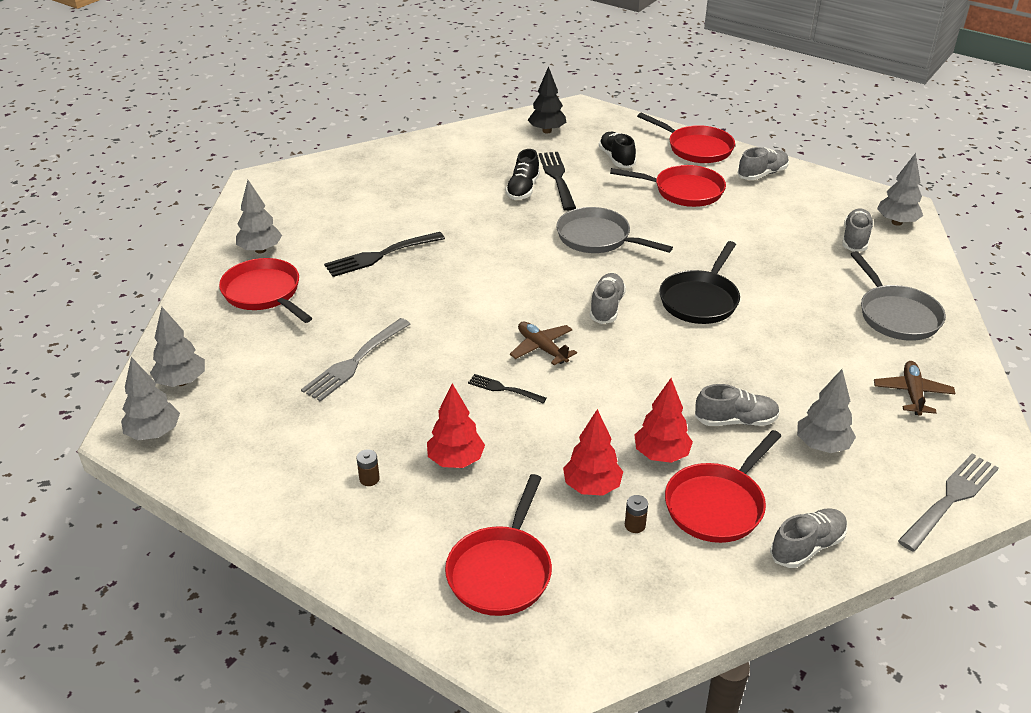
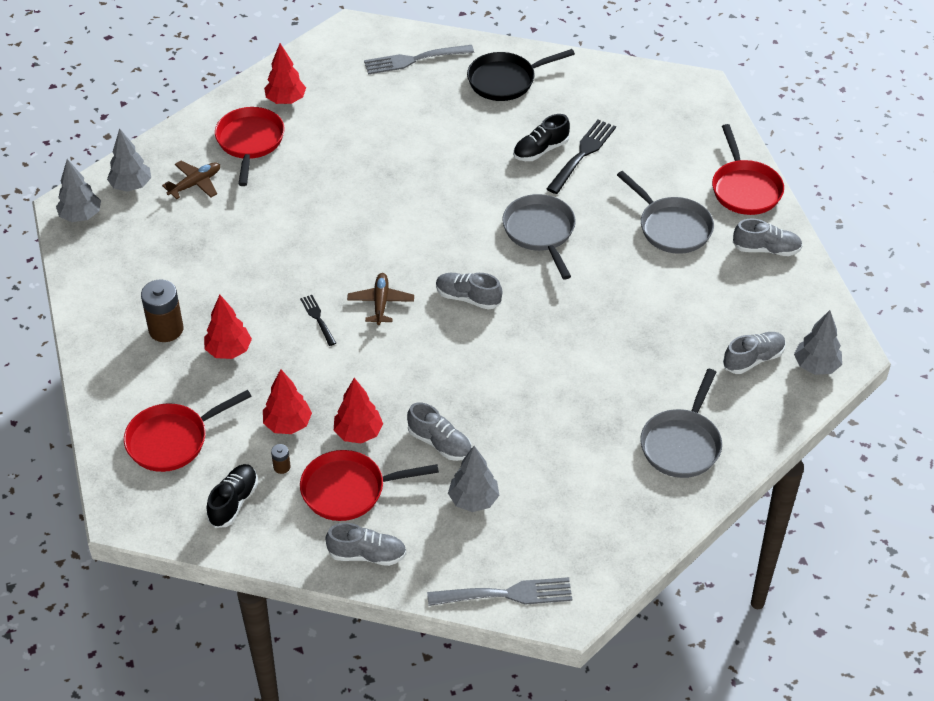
camera: 40 degrees right, 10 degrees up
(260, 250) = (286, 100): grey tree -> red tree
(355, 362) = (248, 236): grey fork -> grey fork (414, 59)
(369, 479) = (166, 329): brown battery -> brown battery, size x2.17
(380, 255) = (362, 154): black fork -> none
(547, 131) = (636, 98): black tree -> none
(606, 307) = (468, 298): grey shoe -> grey shoe turned 120 degrees counterclockwise
(616, 158) = (659, 161): black shoe -> black shoe (233, 502)
(684, 191) = (672, 227): red pan -> grey pan
(700, 300) = (546, 335): black pan -> black pan (505, 80)
(912, 393) = (596, 509): brown plane -> brown plane (195, 184)

